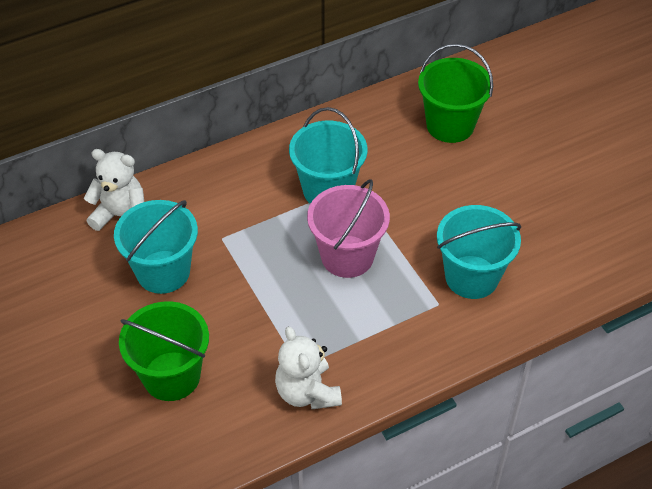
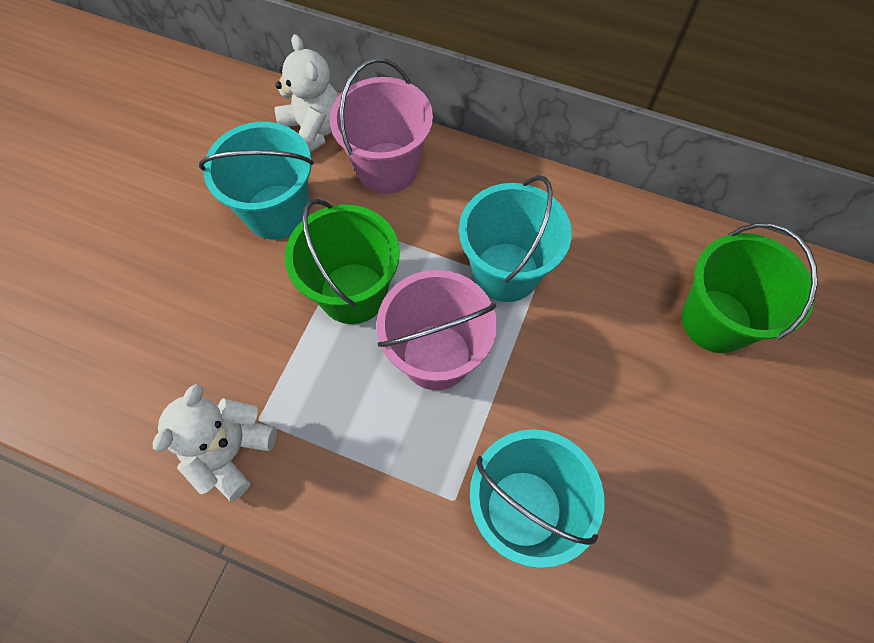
camera: 50 degrees right, 15 degrees up
(171, 376) = (161, 313): green bucket -> green bucket (353, 293)
(194, 197) = (387, 168): none -> pink bucket

